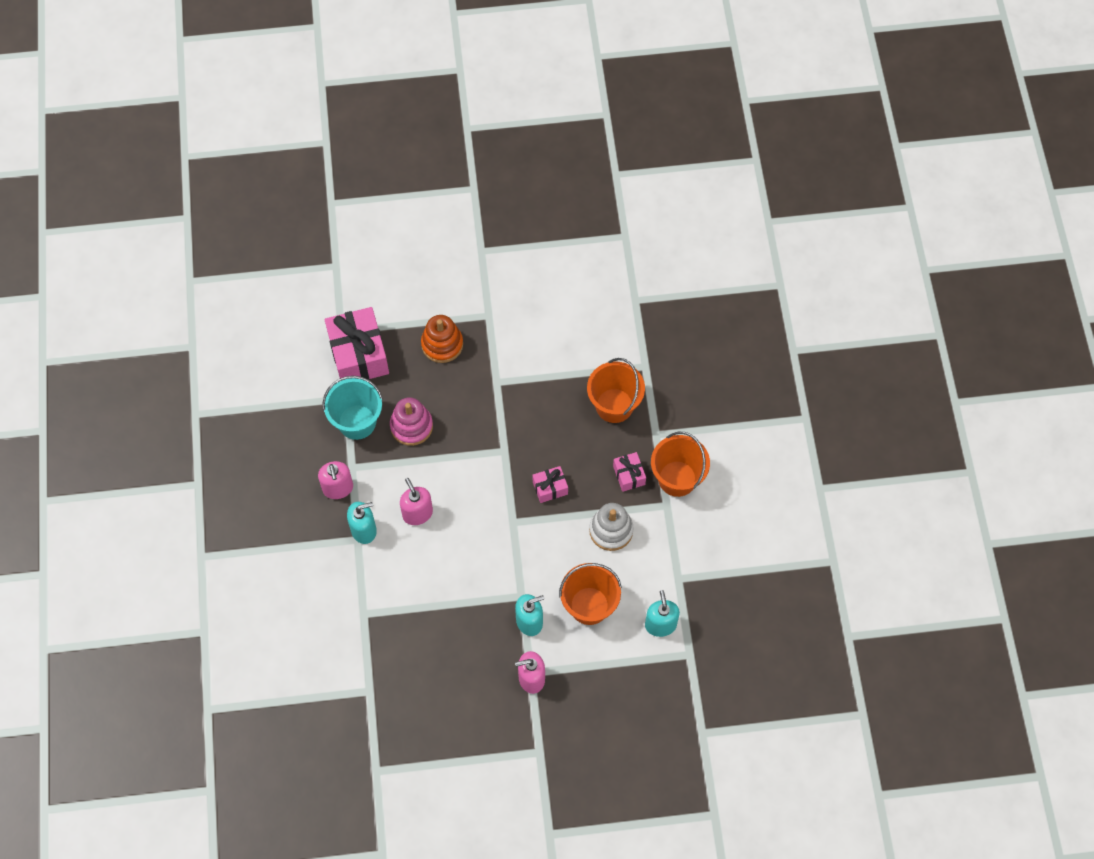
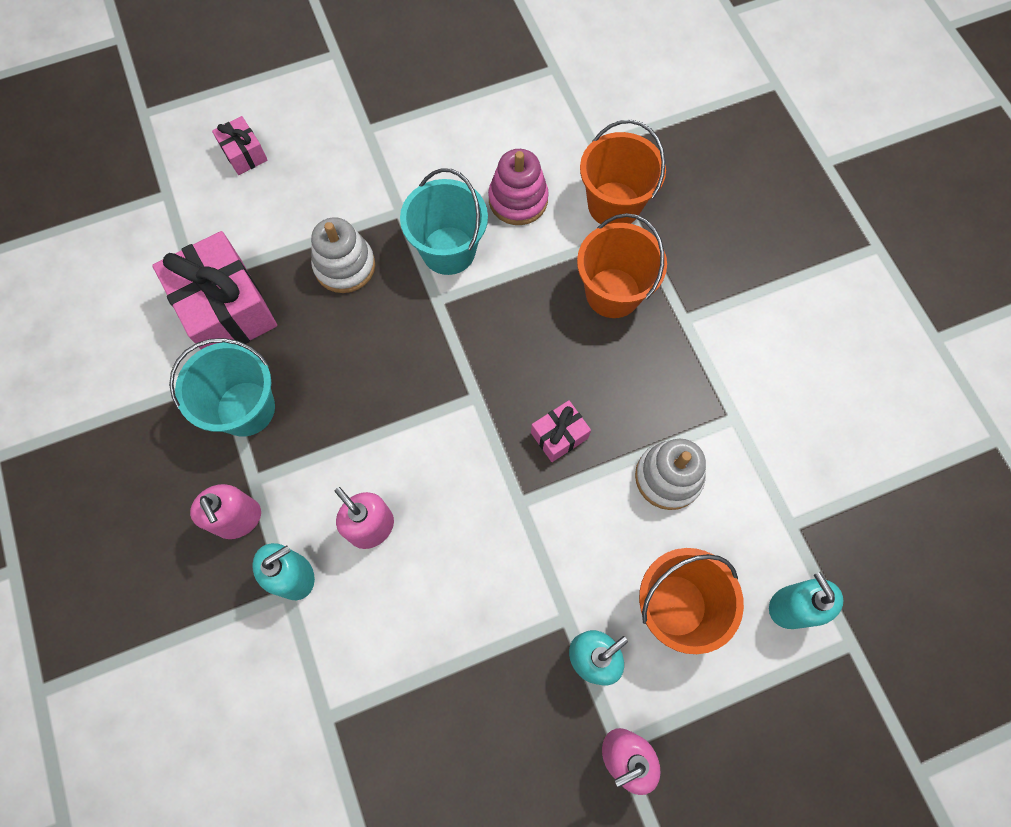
camera: 15 degrees left, 5 degrees up
(411, 426) = (329, 394): pink stacking toy -> pink stacking toy (518, 200)
(442, 344) = (345, 266): orange stacking toy -> white stacking toy
(513, 350) = (448, 250): none -> turquoise bucket
(629, 475) = (666, 387): pink gift -> pink gift (244, 154)
(677, 478) = (736, 375): orange bucket -> orange bucket (614, 205)

